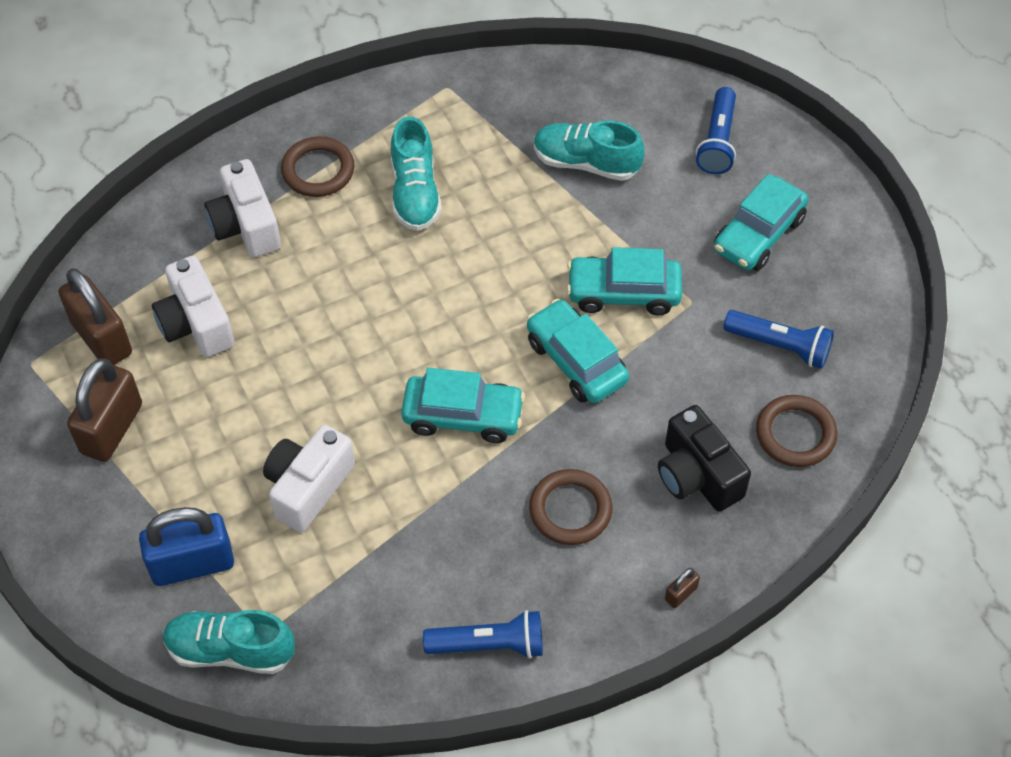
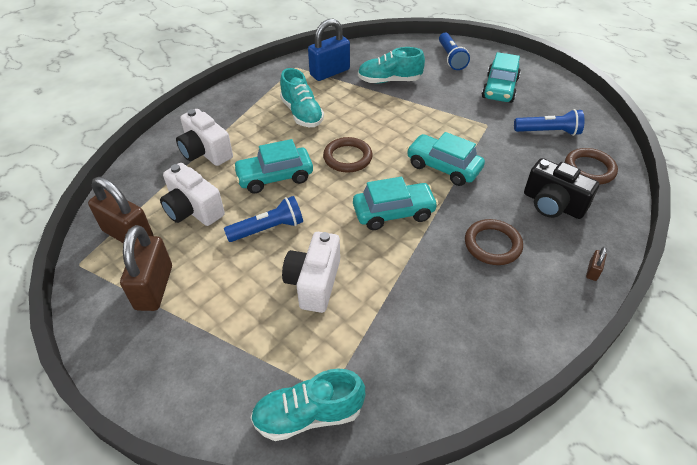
camera: 20 degrees left, 10 degrees down
(192, 564) = (251, 360): blue padlock -> blue padlock (330, 72)
(318, 170) = (239, 116): brown ring -> brown ring (347, 157)
(489, 644) = (495, 344): blue flashlight -> blue flashlight (268, 229)
(623, 293) = (448, 129): turquoise car -> turquoise car (275, 177)

